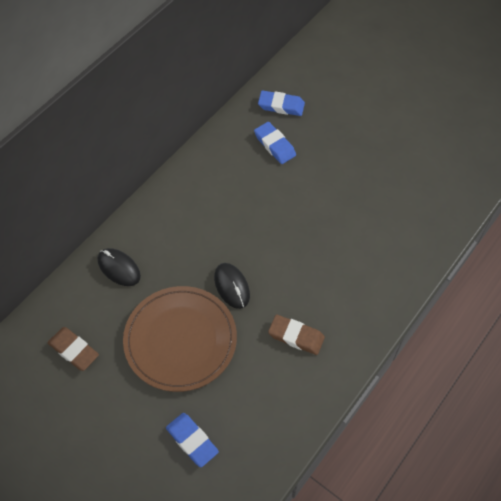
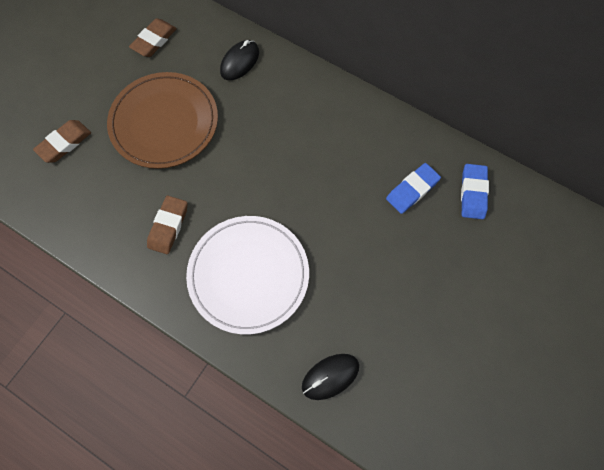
camera: 85 degrees right, 10 degrees up
(192, 441) = (64, 143): blue eraser -> brown eraser
(232, 286) = (224, 161): black mouse -> black mouse (330, 376)
(346, 271) = (248, 275): none -> white plate

